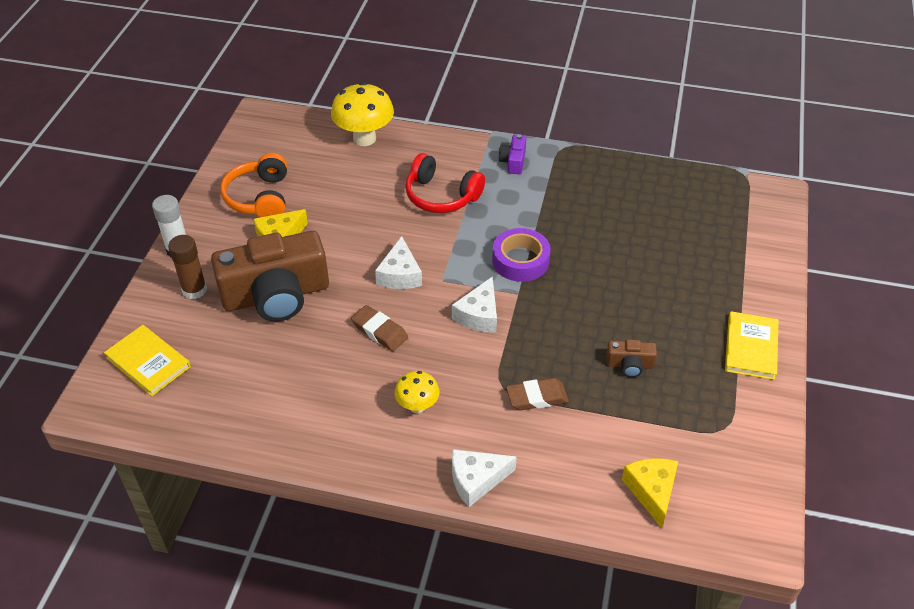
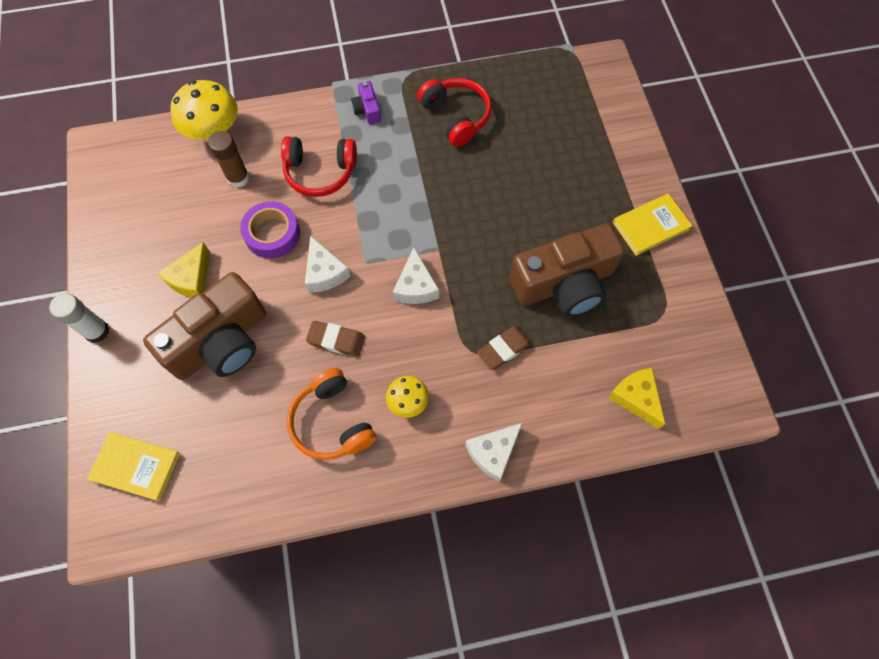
camera: 25 degrees left, 20 degrees up
(194, 290) = (138, 369): brown glue stick -> brown glue stick (238, 178)
(259, 198) = (147, 241): orange headphones -> orange headphones (332, 422)
(520, 260) = (424, 214): purple tape -> purple tape (272, 234)
(596, 193) = (456, 117): none -> red headphones
(629, 365) = (564, 283): brown camera -> brown camera, size x2.40
(750, 347) = (650, 226): yellow book -> yellow book turned 75 degrees clockwise

